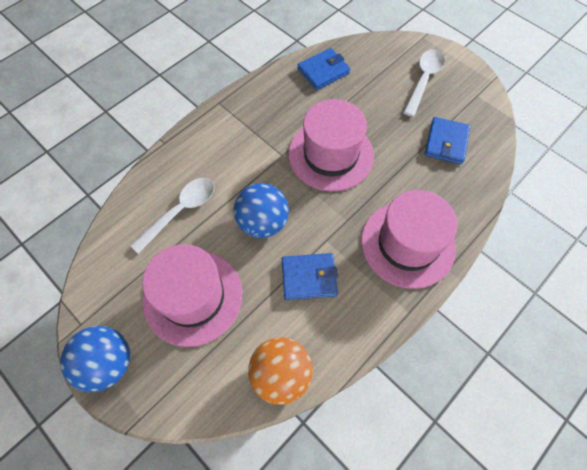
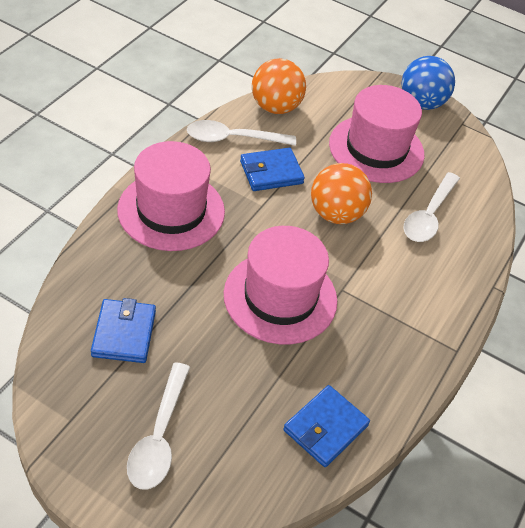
camera: 160 degrees right, 15 degrees down
(263, 222) = (336, 214): blue ball -> orange ball
(338, 328) = (233, 139): none -> white spoon

